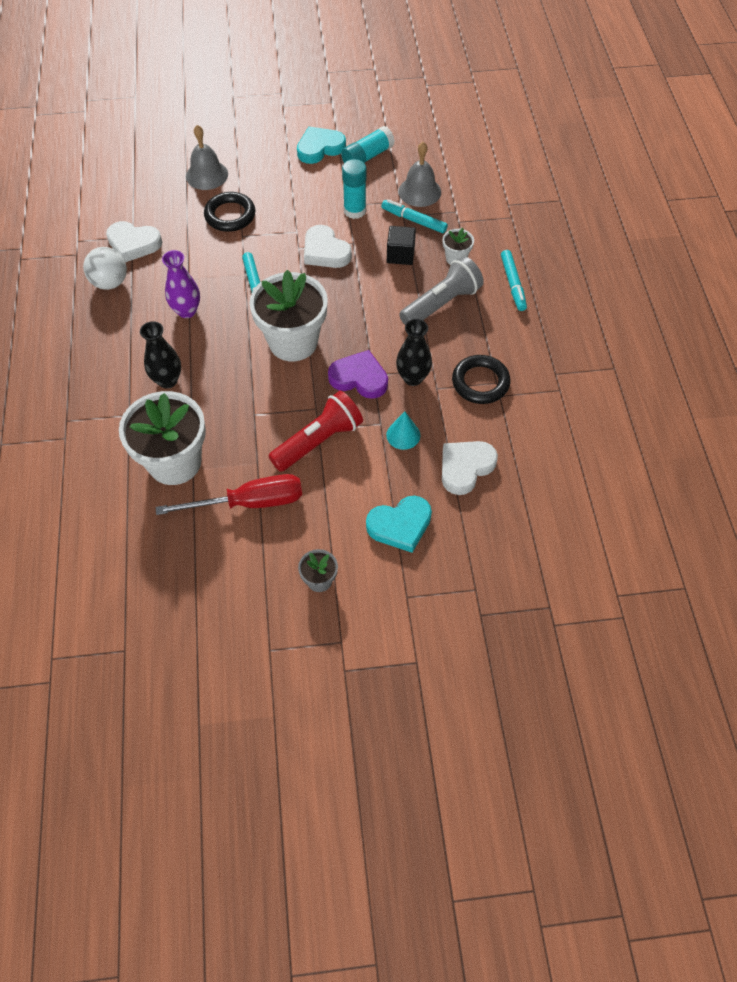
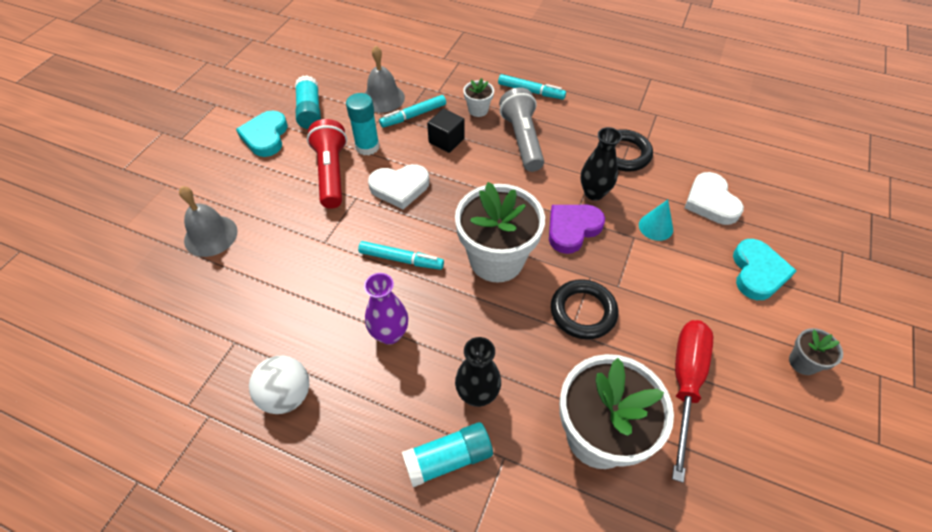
camera: 60 degrees left, 5 degrees down
(112, 385) = (448, 459): none -> turquoise glue stick
(133, 244) = (247, 345): white heart -> none
(230, 215) = (287, 240): black ring -> black ring (583, 312)
(318, 441) = (632, 292): red flashlight -> red flashlight (331, 173)

